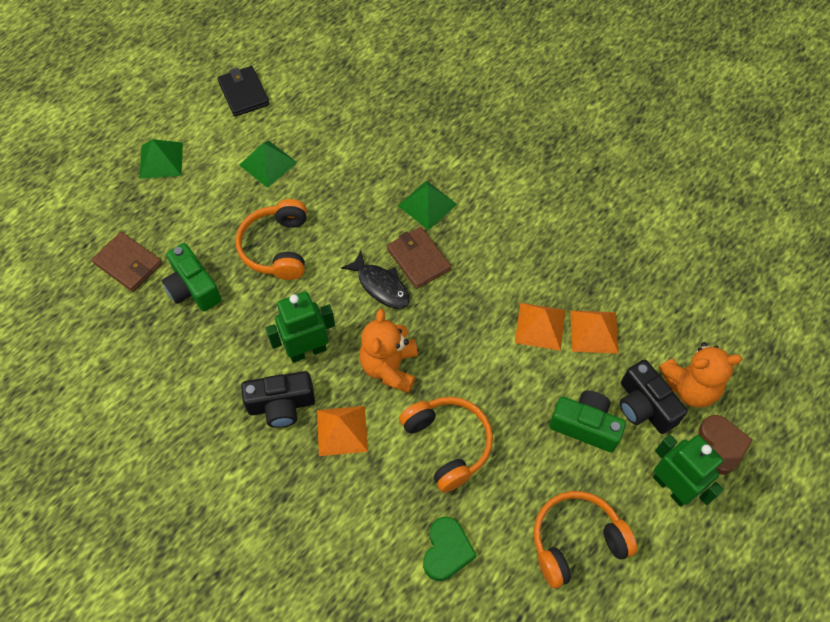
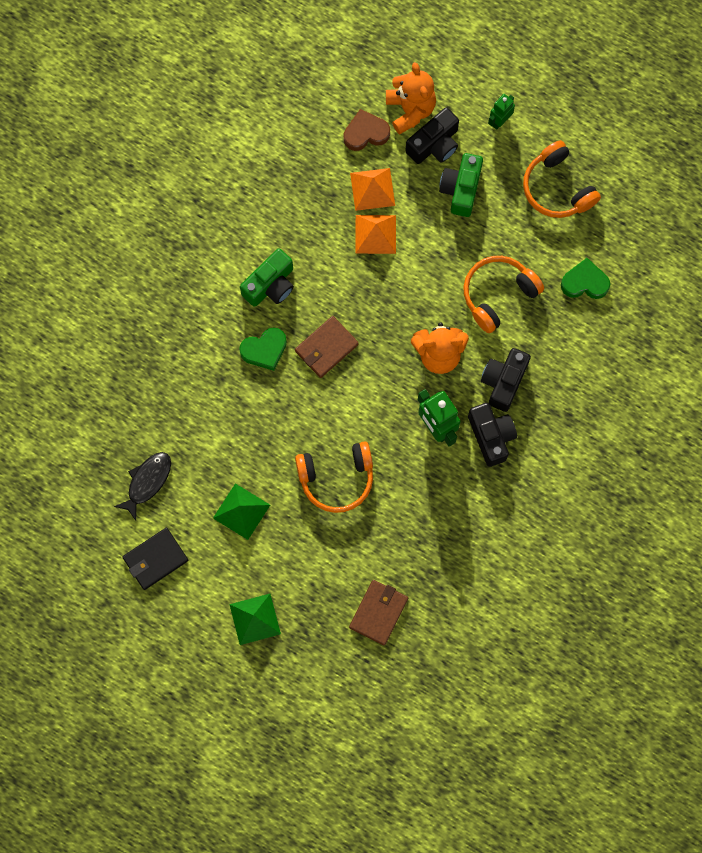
camera: 100 degrees left, 15 degrees up
(193, 288) = (393, 544): green camera -> green camera (270, 285)
(342, 430) = (503, 381): orange pyramid -> black camera
(381, 286) = (360, 376): black fish -> black fish (147, 482)
(427, 205) = (264, 350): green pyramid -> green heart
(671, 487) = (499, 121): green robot -> green robot, size x0.59
(721, 446) = (457, 85): brown heart -> brown heart (365, 133)

